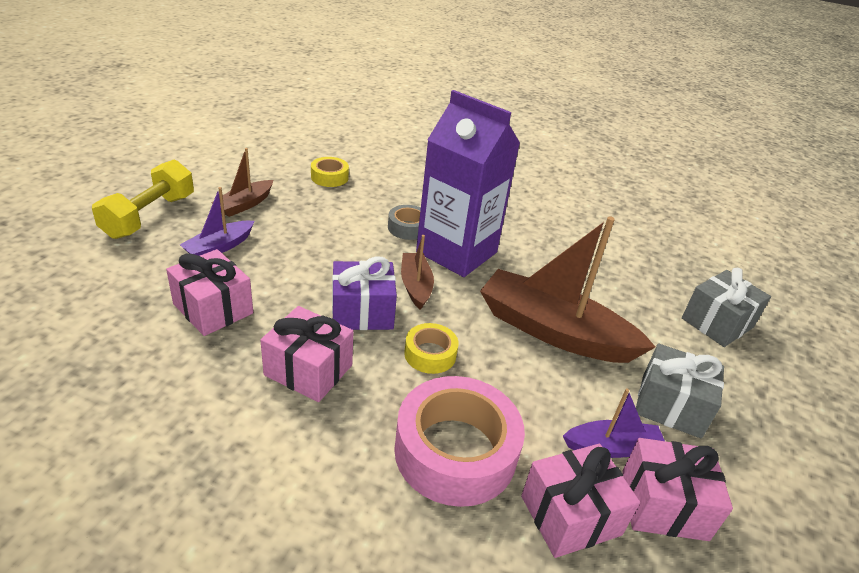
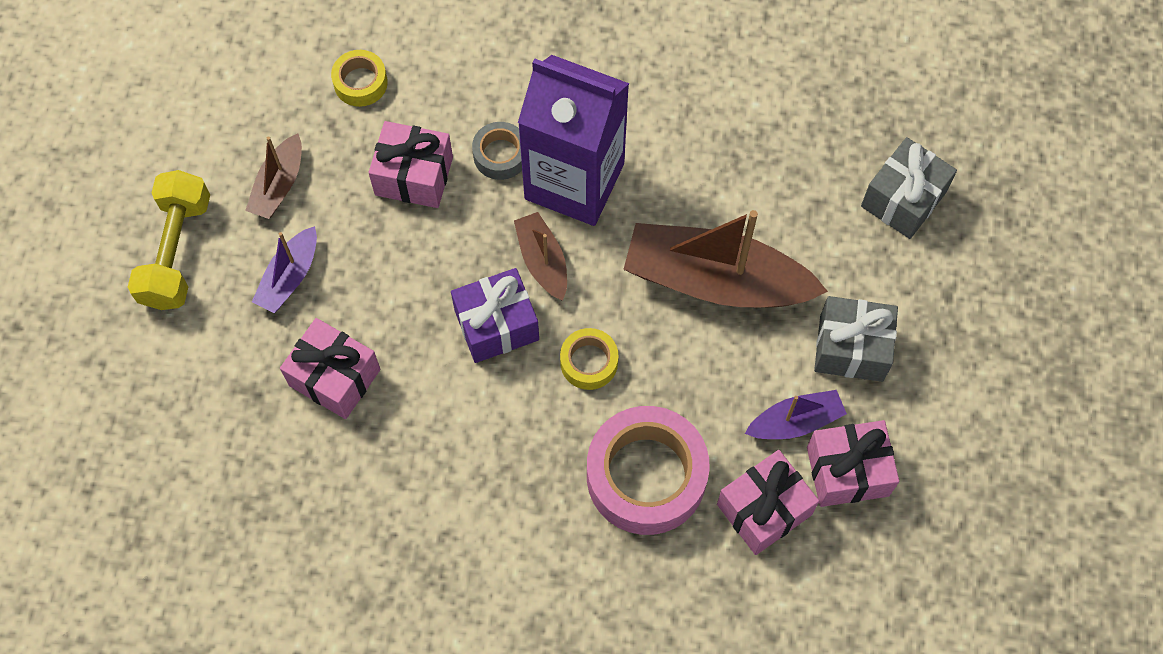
camera: 10 degrees left, 30 degrees up
(308, 370) = (472, 426): pink gift -> pink gift (414, 176)

